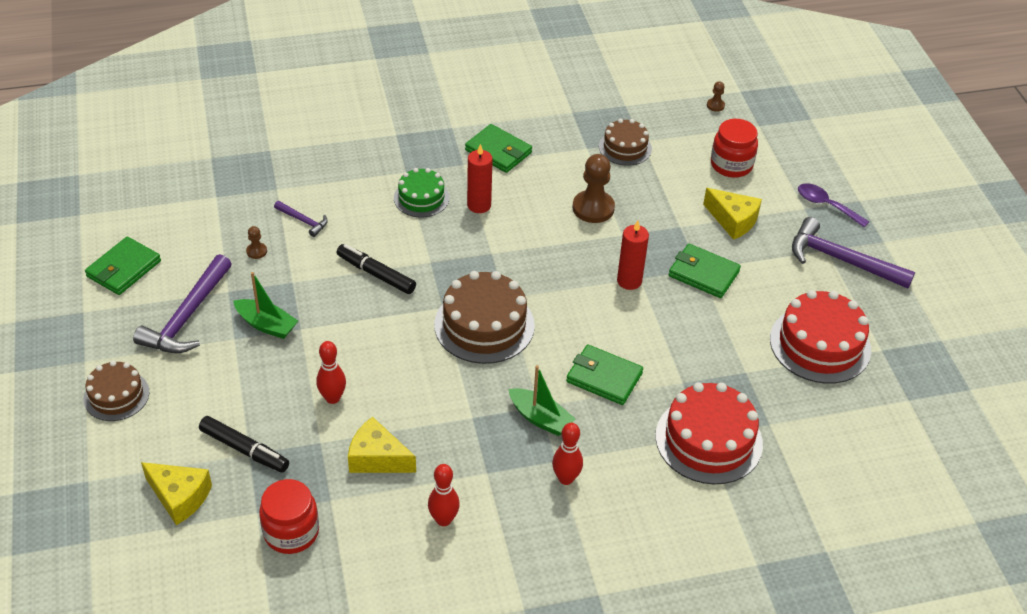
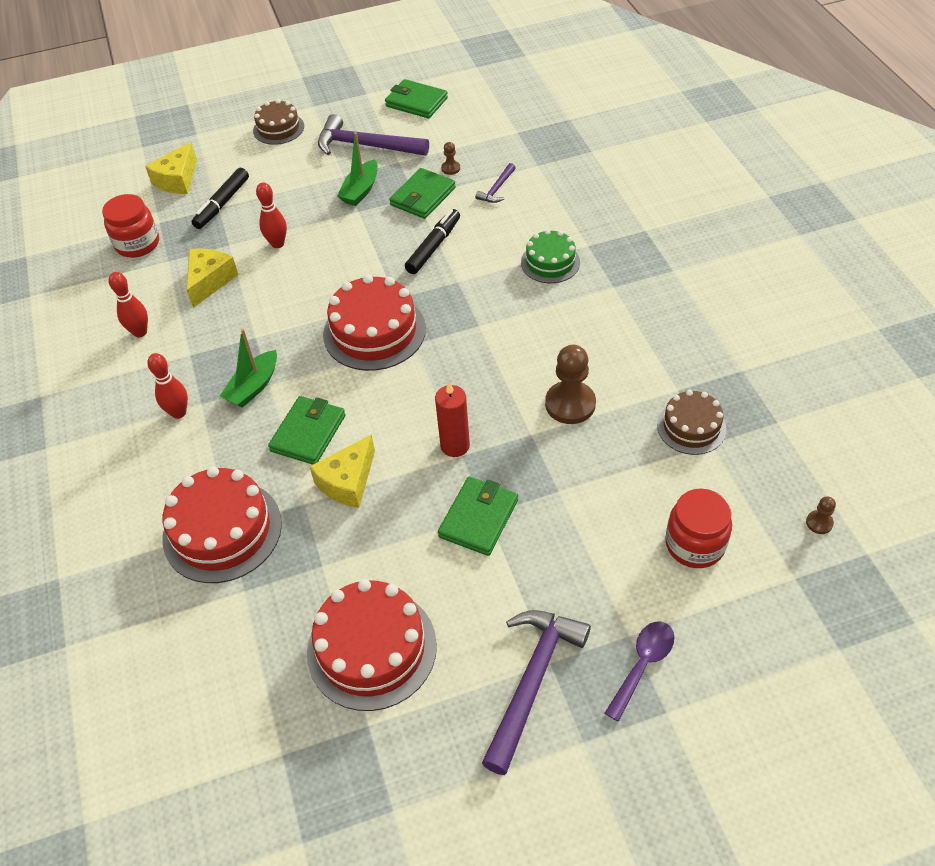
camera: 90 degrees right, 5 degrees up
(479, 205) = (550, 307): red candle -> none
(484, 325) = (374, 331): brown cake -> red cake
(498, 151) = (644, 312): green wallet -> green wallet (423, 196)
(733, 220) = (583, 548): yellow cheese -> yellow cheese (348, 482)

